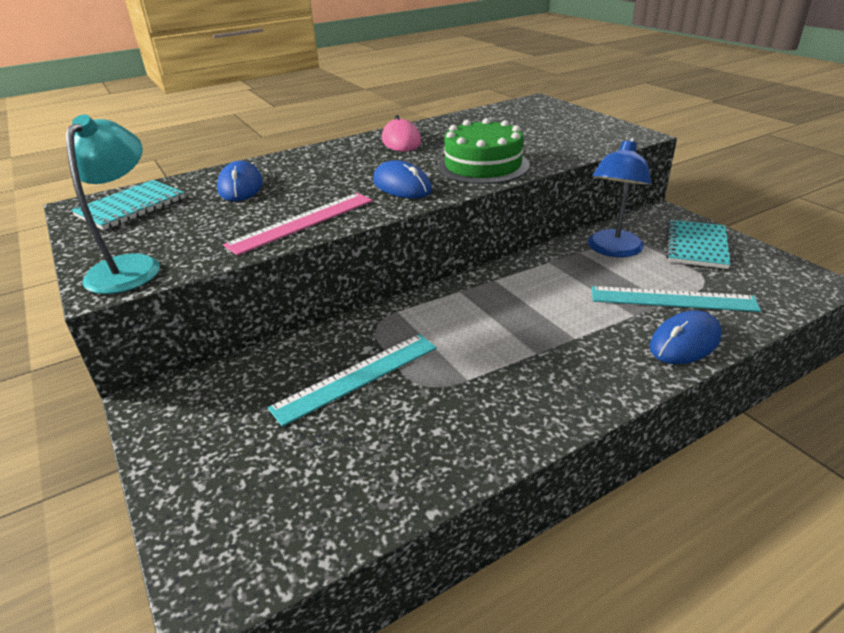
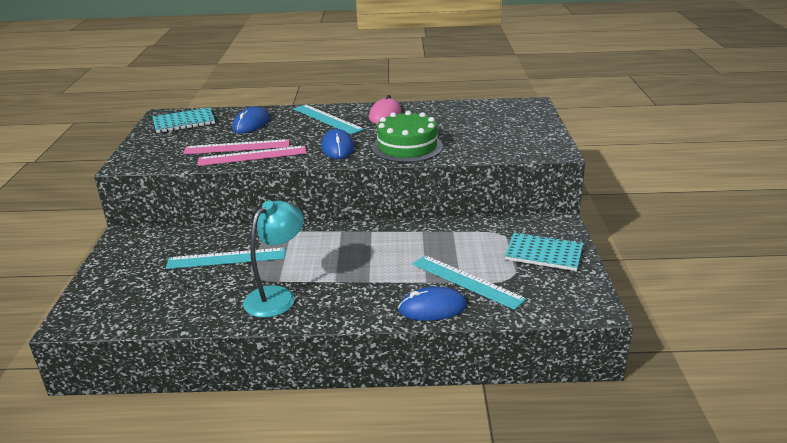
camera: 30 degrees right, 5 degrees down
(131, 266) = (146, 157): turquoise lamp -> turquoise lamp (277, 296)
(262, 218) = (237, 147): none -> pink ruler
(337, 159) = (327, 119): none -> turquoise ruler
(612, 250) = (477, 237): blue lamp -> none
(696, 246) = (544, 253): turquoise notebook -> turquoise notebook turned 60 degrees clockwise

